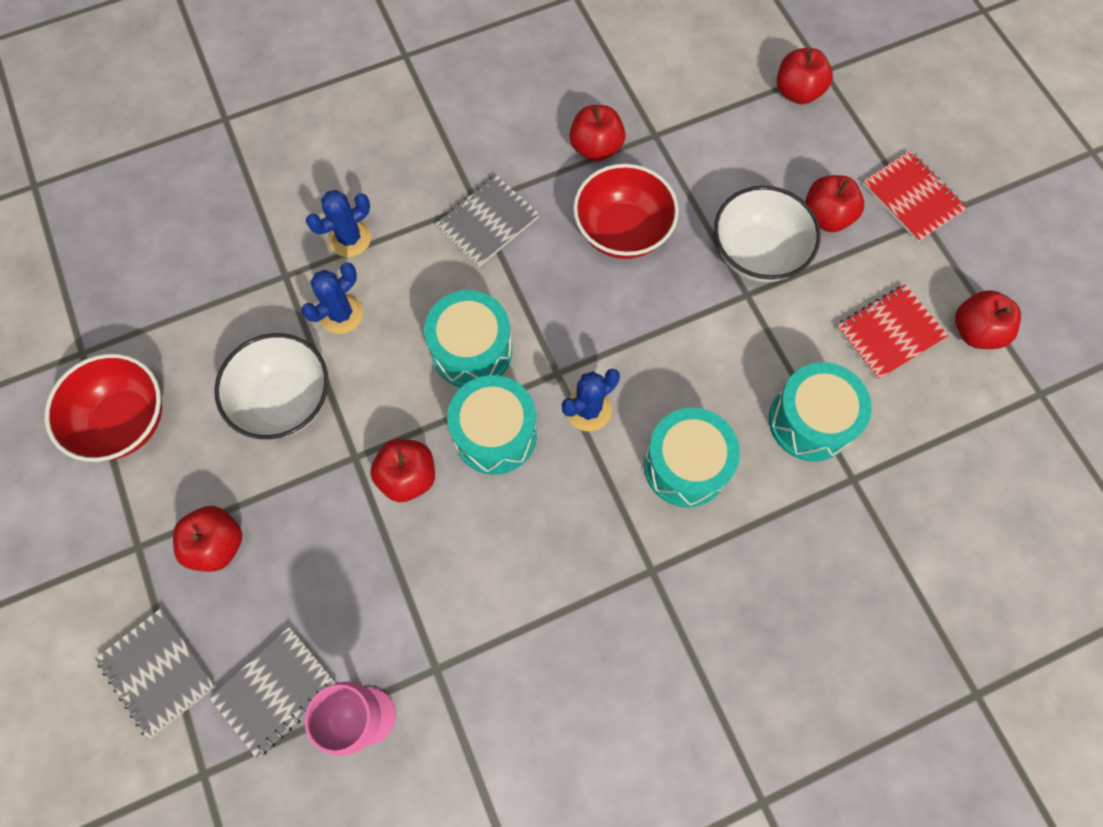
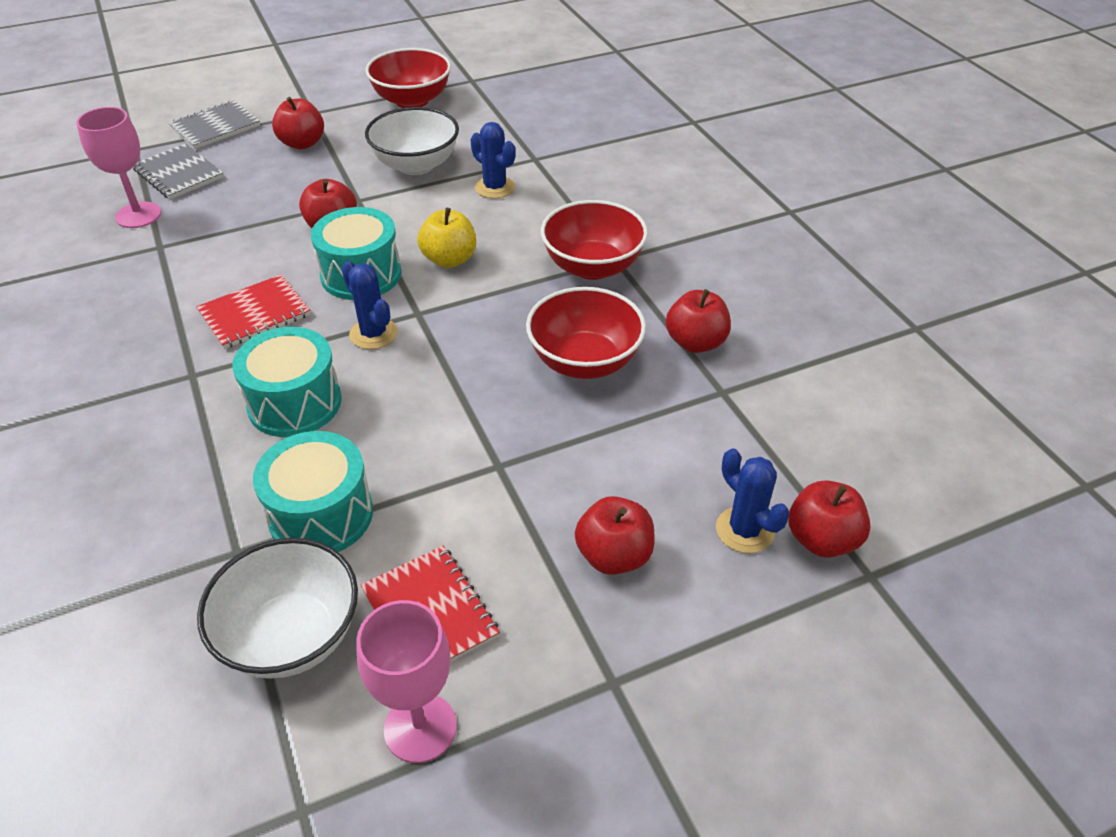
camera: 90 degrees right, 25 degrees down
(349, 238) = (572, 188): blue cactus -> blue cactus (744, 530)
(472, 351) = (449, 259): turquoise drum -> yellow apple
(487, 222) = (592, 267): grey notebook -> red bowl
(757, 253) = (556, 478): white bowl -> white bowl (291, 636)
(912, 198) = (653, 669): red notebook -> red notebook (254, 314)
(975, 331) = (420, 727): red apple -> pink goblet

